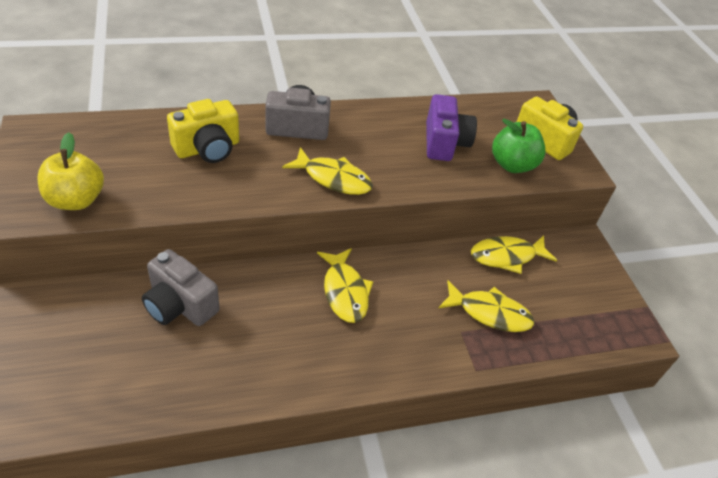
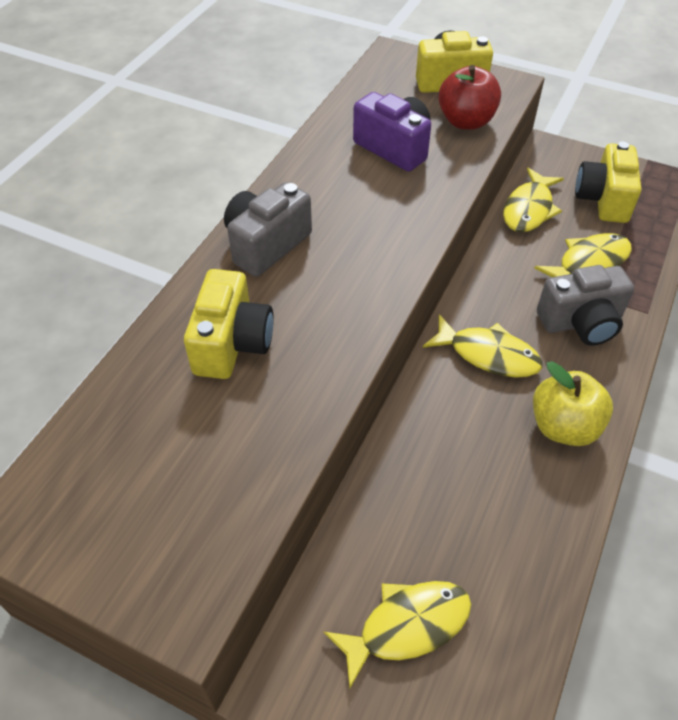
camera: 45 degrees left, 5 degrees up
(76, 200) = (215, 525): yellow apple -> yellow apple (563, 426)
(180, 305) = (404, 514): grey camera -> grey camera (581, 322)
(333, 178) = (378, 260): yellow fish -> yellow fish (407, 626)
(512, 165) = (466, 121): green apple -> red apple
(567, 295) = (603, 199): none -> yellow camera

